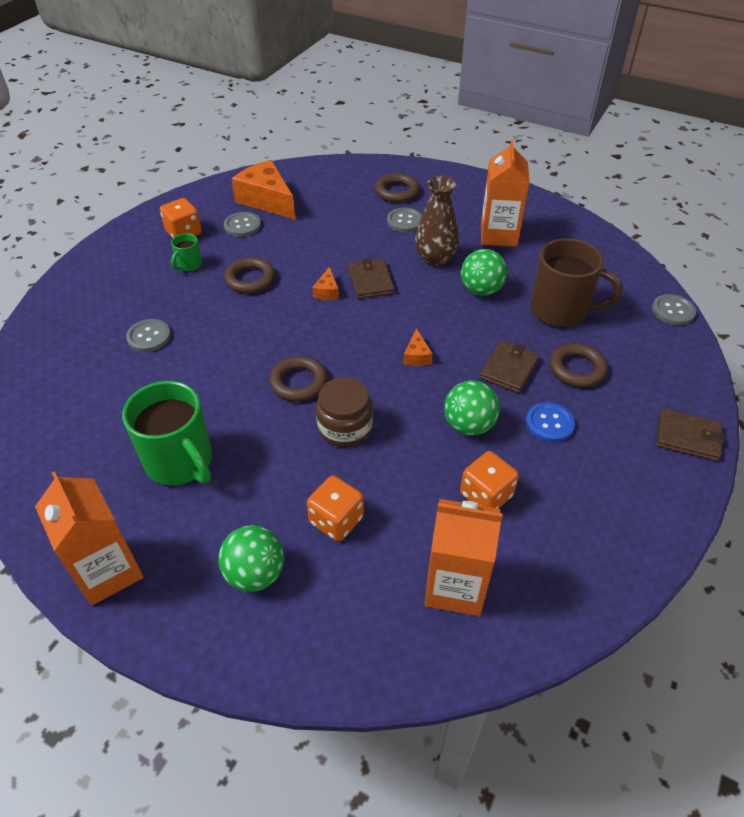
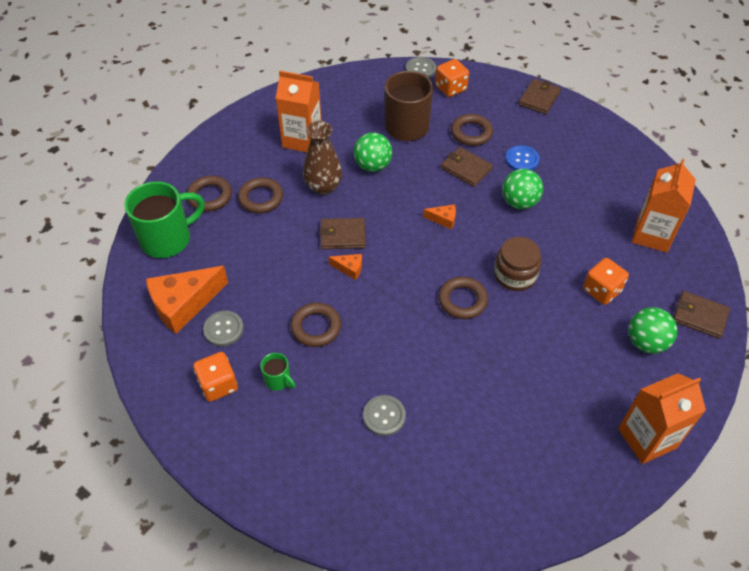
camera: 80 degrees left, 5 degrees up
(180, 462) = (543, 389): green mug -> green mug (168, 239)
(308, 648) = (699, 316): none -> brown wallet
(404, 221) = (261, 198): grey button -> brown ring
(486, 495) = (582, 205): orange dice -> orange dice (451, 88)

